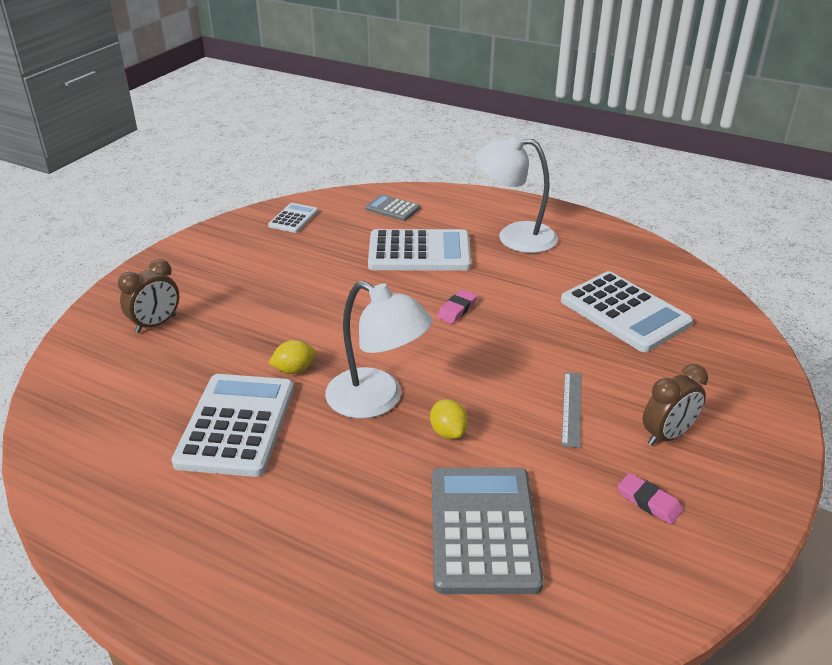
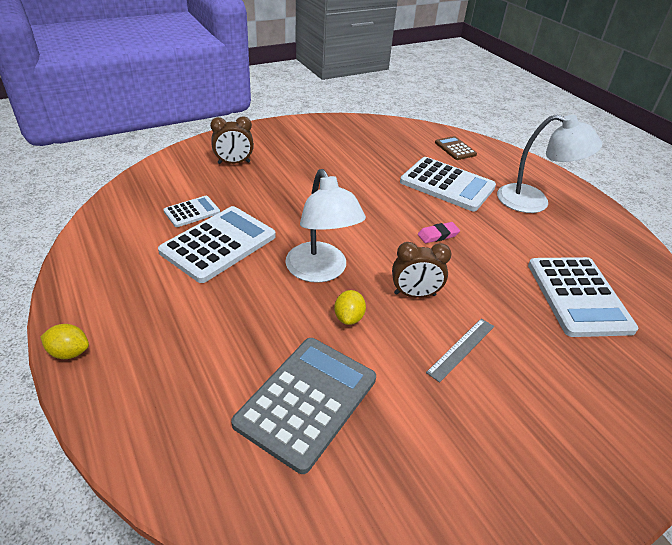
camera: 30 degrees right, 5 degrees up
(293, 218) = (379, 131): white calculator -> white calculator (192, 212)
(294, 370) = (286, 226): yellow lemon -> yellow lemon (69, 352)
(392, 208) = (455, 149): grey calculator -> brown calculator
(514, 236) = (533, 202): white lamp -> white lamp turned 150 degrees clockwise
(648, 502) = (458, 458): pink eraser -> none
(667, 435) = (526, 413): brown clock -> brown clock (414, 294)

